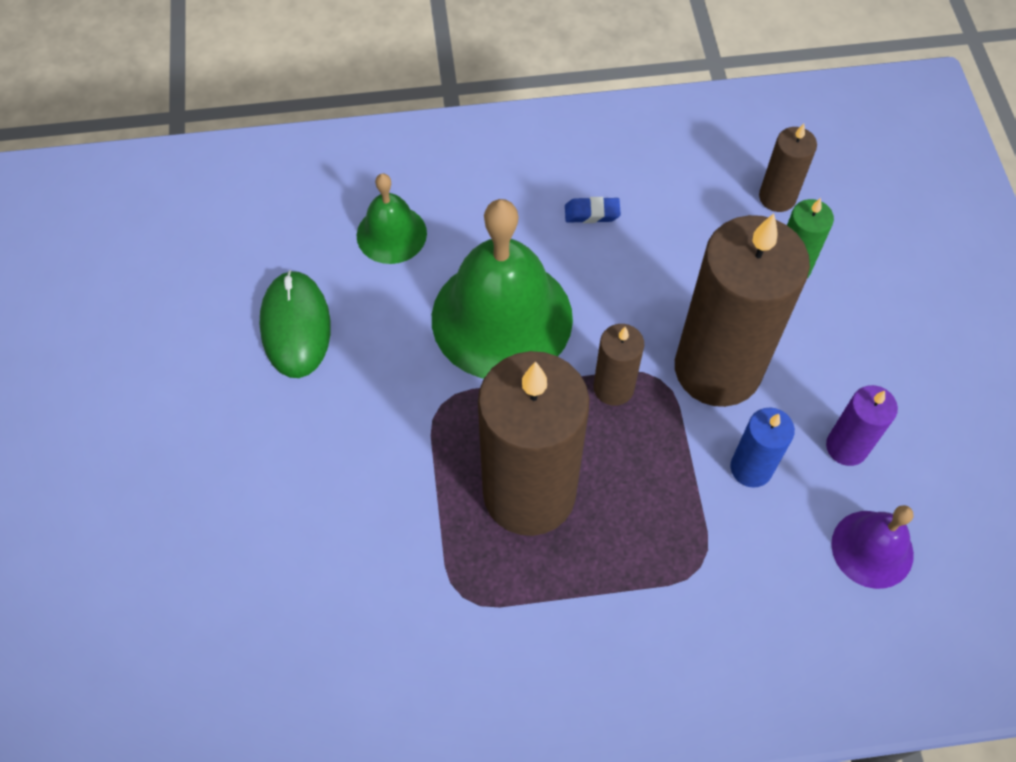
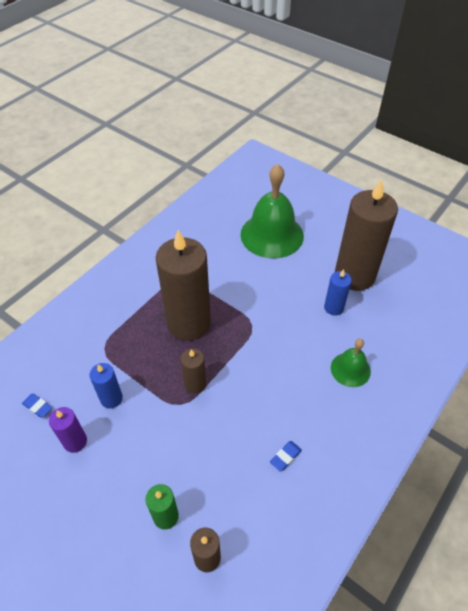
camera: 135 degrees right, 10 degrees down
(295, 326) = (333, 308): green mouse -> blue candle
(502, 317) = (268, 374): green bell -> green bell (272, 235)
(717, 369) = (159, 429): brown candle -> brown candle (354, 275)
(872, 549) = (38, 407): purple bell -> blue eraser

